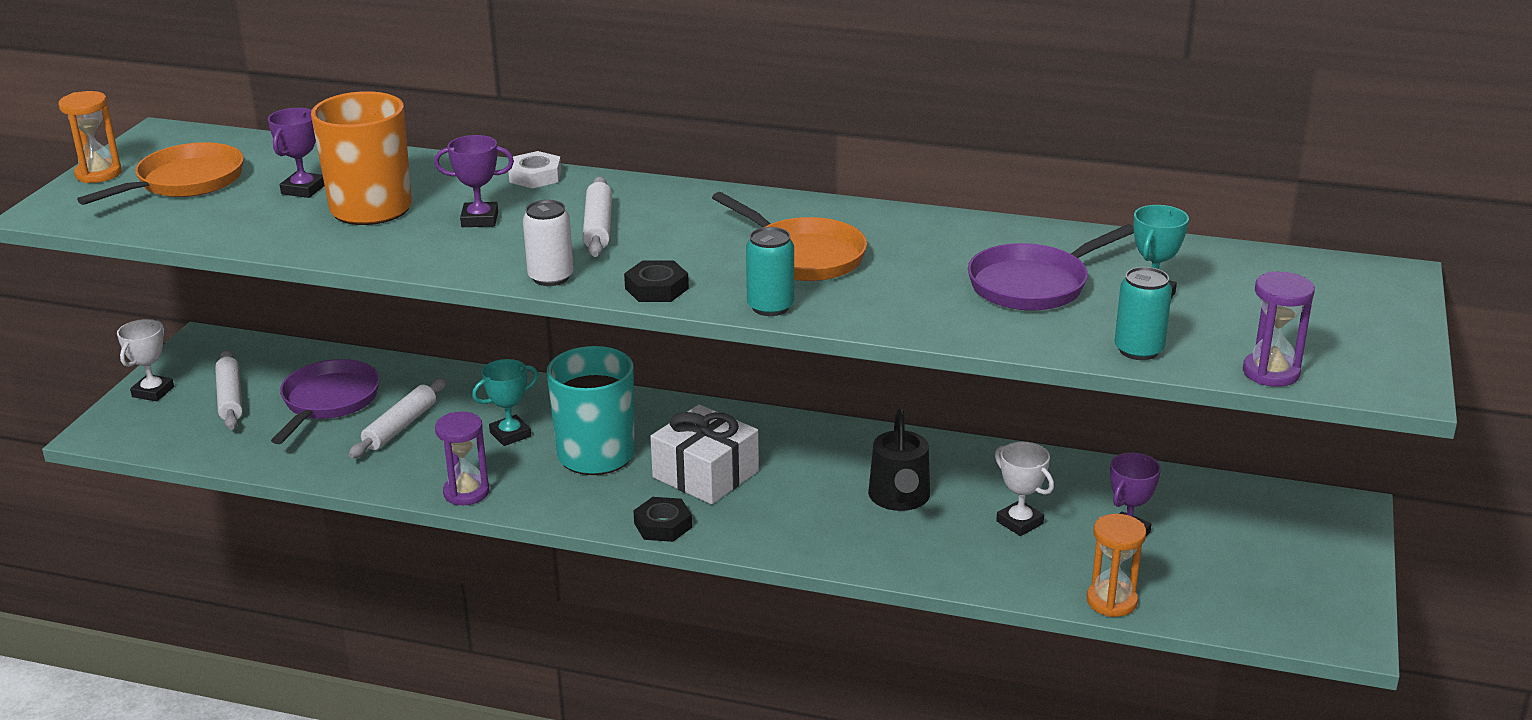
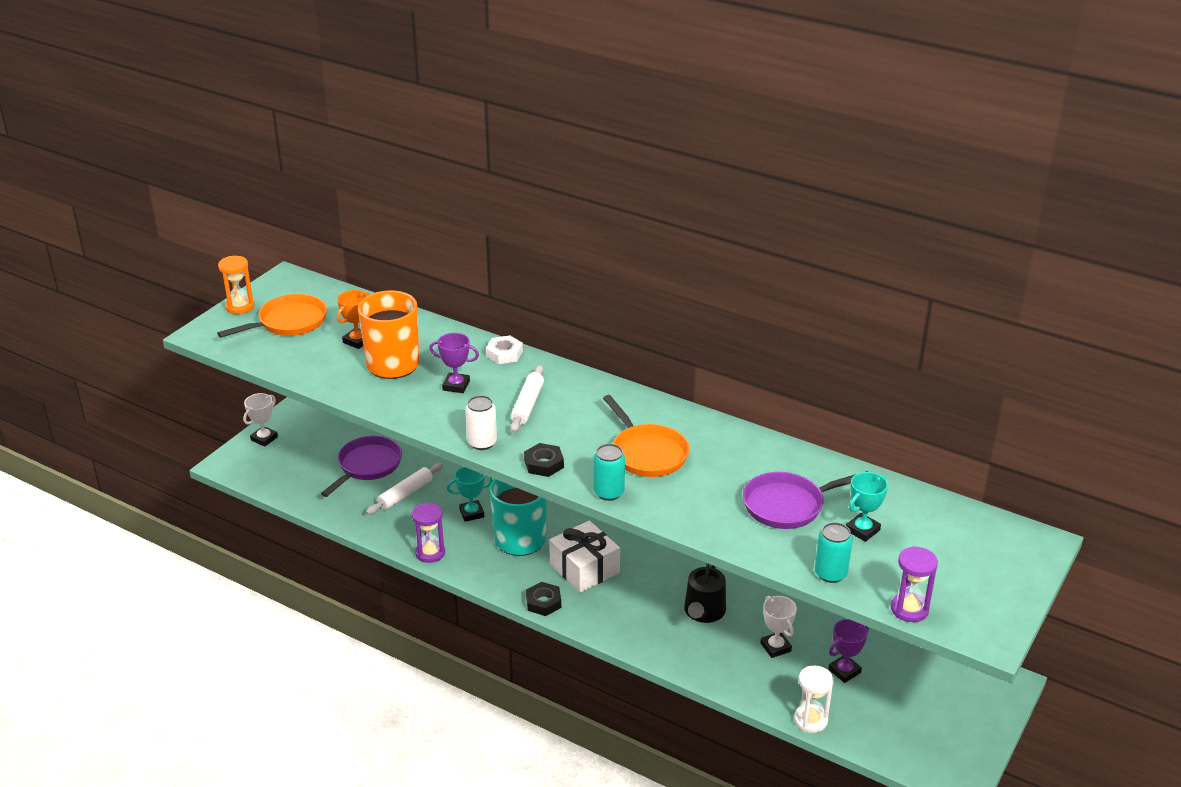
camera: 15 degrees right, 5 degrees up
(230, 398) = (309, 452): white rolling pin -> none
(303, 189) = (357, 341): purple trophy -> orange trophy
(1111, 601) = (810, 720): orange hourglass -> white hourglass

